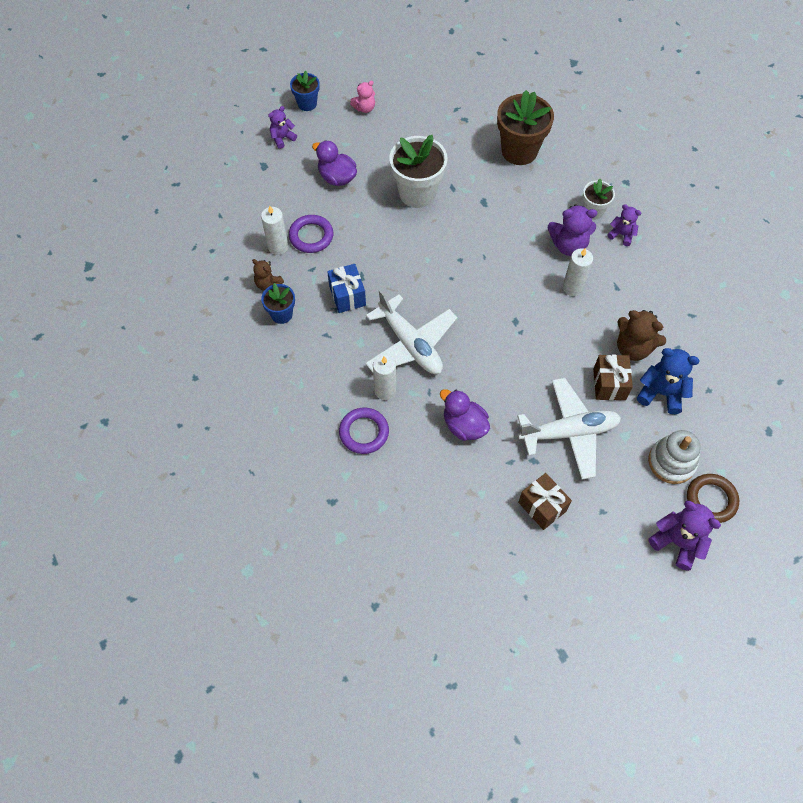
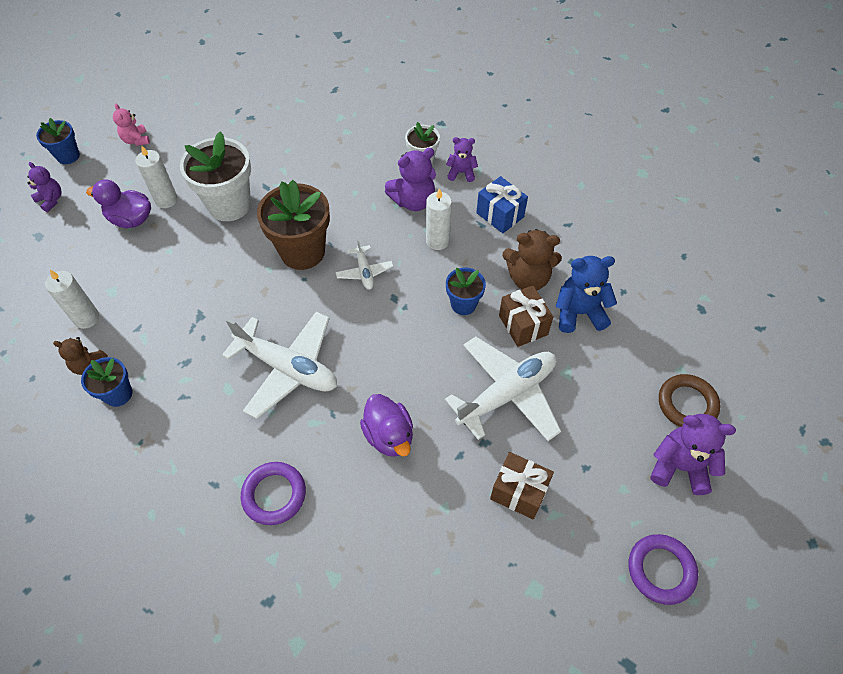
camera: 25 degrees left, 5 degrees down
(282, 138) = (51, 200): purple teddy bear -> purple teddy bear turned 105 degrees clockwise
(311, 236) = (123, 292): purple ring -> purple ring (661, 570)
(347, 296) = (192, 342): blue gift -> blue gift (500, 215)
(364, 108) = (136, 140): pink teddy bear -> pink teddy bear turned 120 degrees clockwise
(385, 390) = (280, 433): white candle -> white candle (166, 200)
(464, 425) = (389, 435): purple duck -> purple duck turned 135 degrees counterclockwise
(501, 291) = (364, 272): none -> white plane
(519, 151) = (321, 129): brown flower pot -> brown flower pot (302, 252)
(569, 348) = (463, 304): none -> blue flower pot
(671, 462) = (627, 381): white stacking toy -> none

